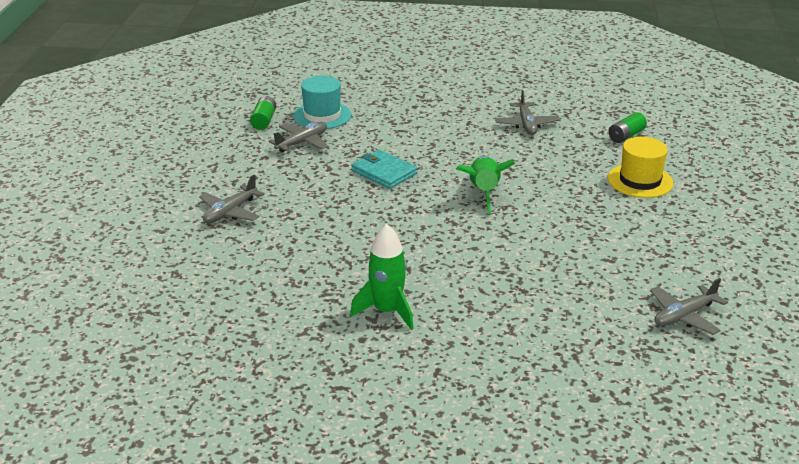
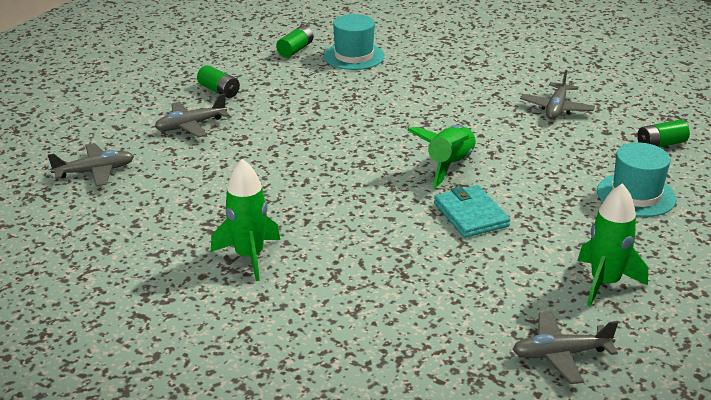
camera: 25 degrees right, 0 degrees up
(227, 174) = (219, 91): none -> green battery
(302, 142) = (312, 77): grey plane -> grey plane (95, 171)
(384, 172) = (366, 122): turquoise wallet -> turquoise wallet (470, 215)
(640, 181) = (636, 195): yellow hat -> turquoise hat
(671, 254) = (604, 283): none -> green rocket

